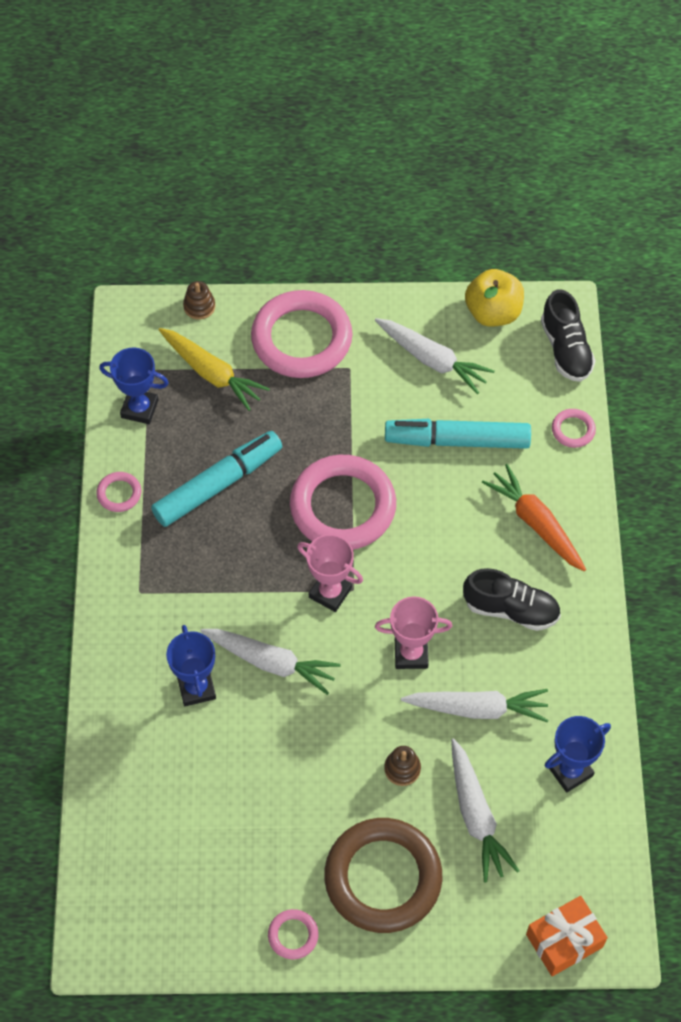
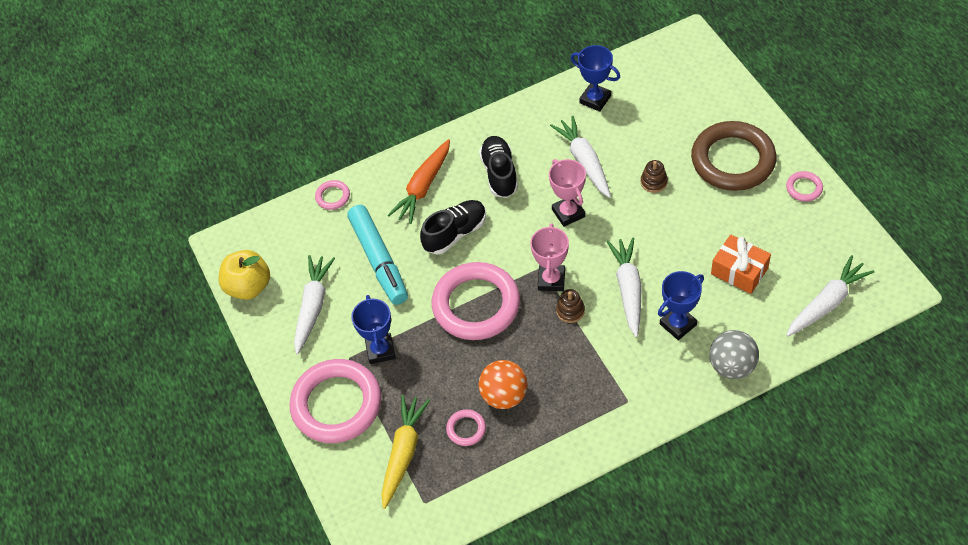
camera: 110 degrees left, 5 degrees down
(113, 712) = (732, 366): none -> grey ball
(119, 493) = (553, 461): pink ring -> pink ring (466, 429)
(139, 409) = (466, 489): blue trophy -> blue trophy (380, 350)
(199, 306) = (340, 497): brown stacking toy -> brown stacking toy (570, 311)
(218, 484) = (504, 396): turquoise marker -> orange ball
(476, 815) = (657, 132): white carrot -> white carrot (826, 303)
(564, 940) = (704, 61): orange gift -> orange gift (739, 271)
(565, 349) = (262, 228): black shoe -> black shoe (455, 233)

